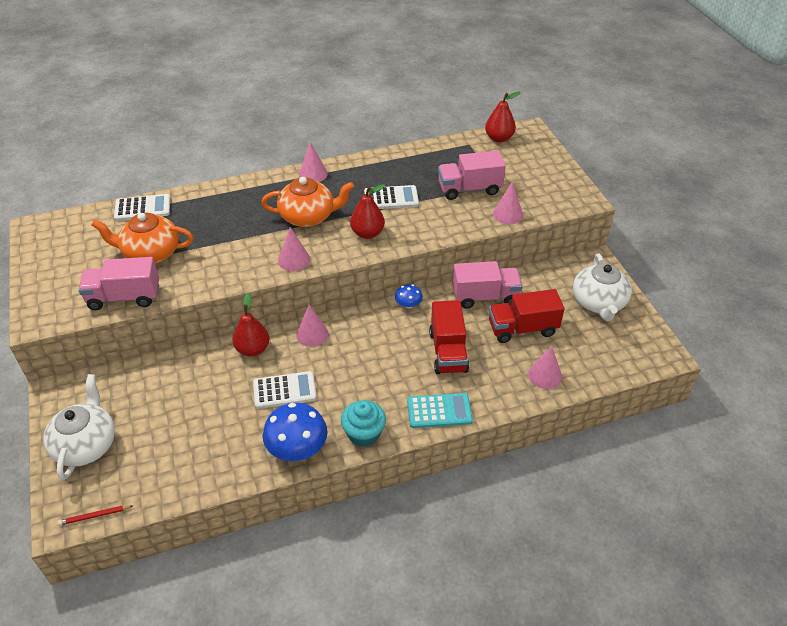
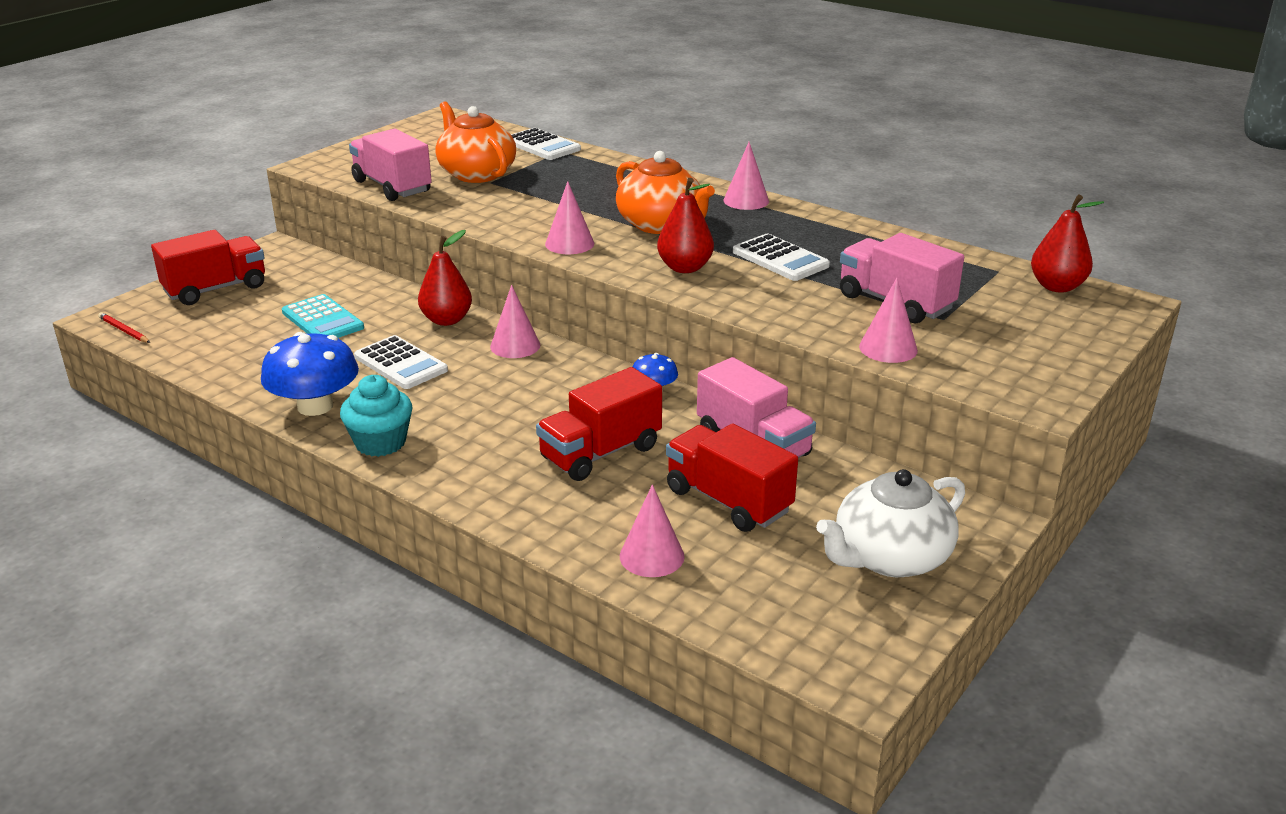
camera: 55 degrees right, 15 degrees down
(86, 445) = (216, 289): white teapot -> red truck
(439, 411) = (477, 486): turquoise calculator -> turquoise calculator (323, 320)

